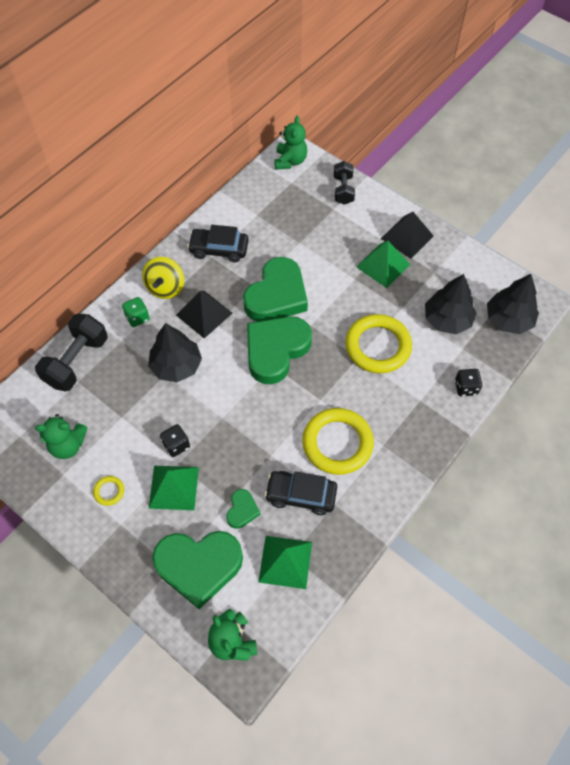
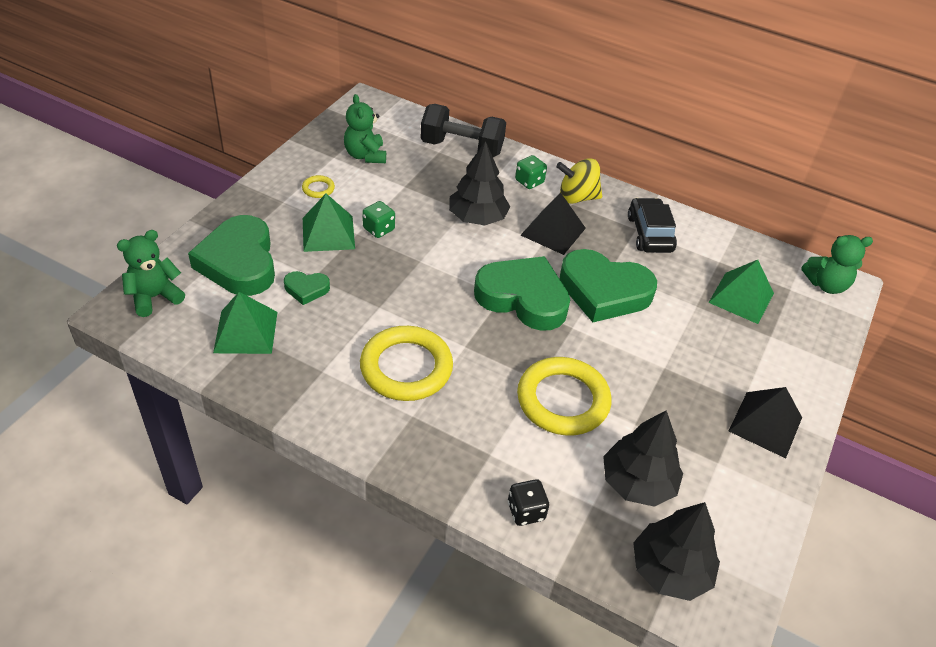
camera: 75 degrees right, 15 degrees down
(176, 445) = (378, 229): black dice -> green dice
(301, 495) = (330, 338): black car -> none
(343, 190) = (809, 344): black dumbbell -> none
(383, 265) = (701, 398): green pyramid -> green pyramid (741, 297)

